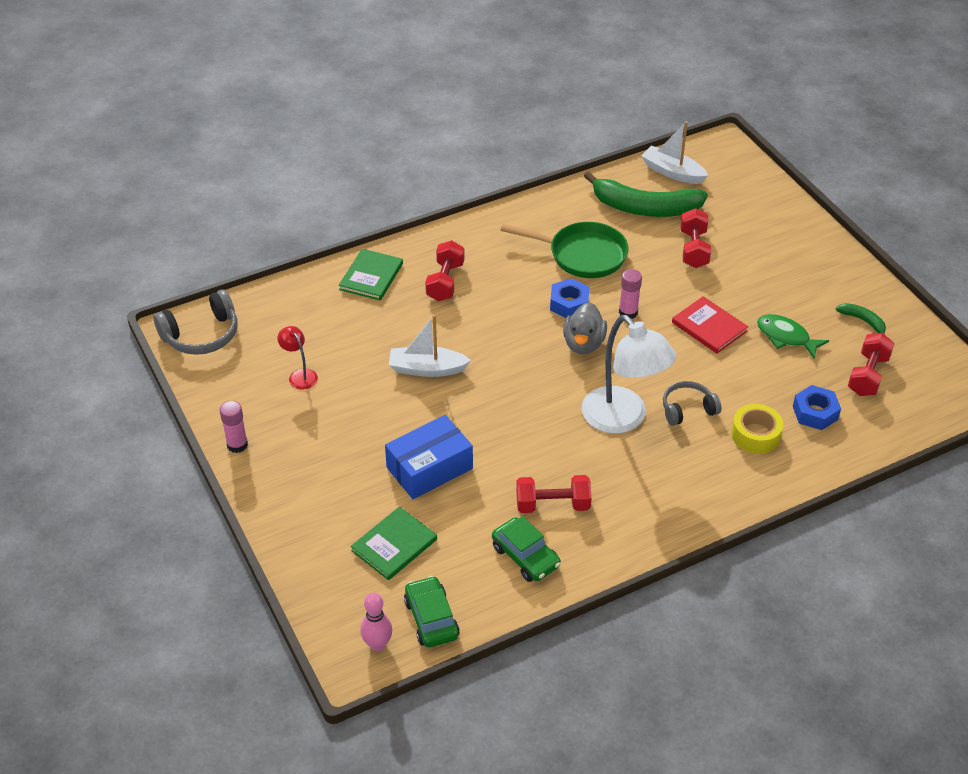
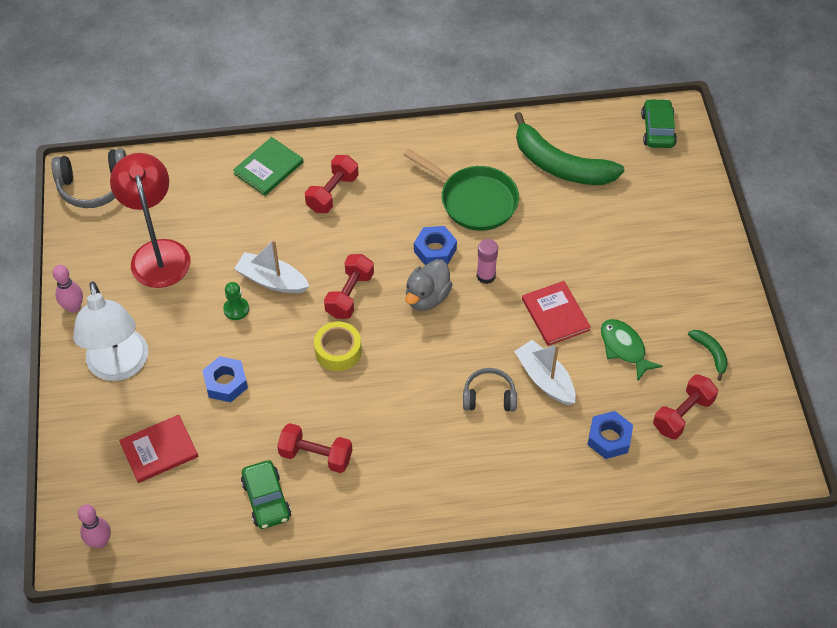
camera: 20 degrees right, 10 degrees up
(237, 445) = (73, 307): pink glue stick -> pink bowling pin
(300, 375) = (158, 253): red lamp -> red lamp, size x2.19
(394, 545) = (159, 450): green book -> red book
(405, 402) = (236, 309): none -> green pawn
(429, 468) = (226, 383): blue box -> blue nut
(431, 618) = (156, 533): green car -> green car (657, 130)
(623, 419) = (423, 388): white lamp -> white lamp (119, 366)
(672, 172) = (608, 132): white boat -> white boat (545, 379)
(693, 249) = (584, 225): red dumbbell -> red dumbbell (349, 295)
(755, 435) = (539, 444): yellow tape -> yellow tape (338, 351)

